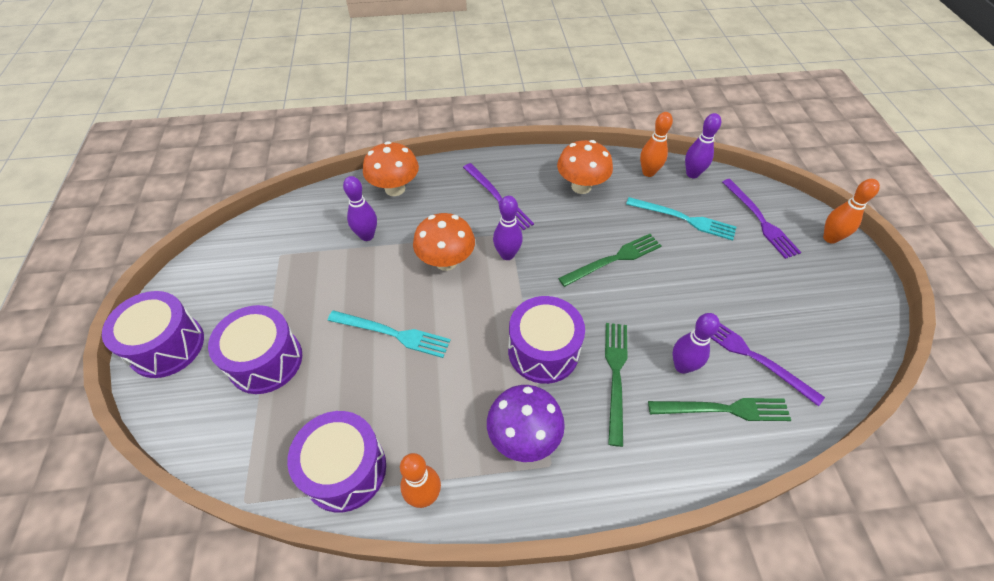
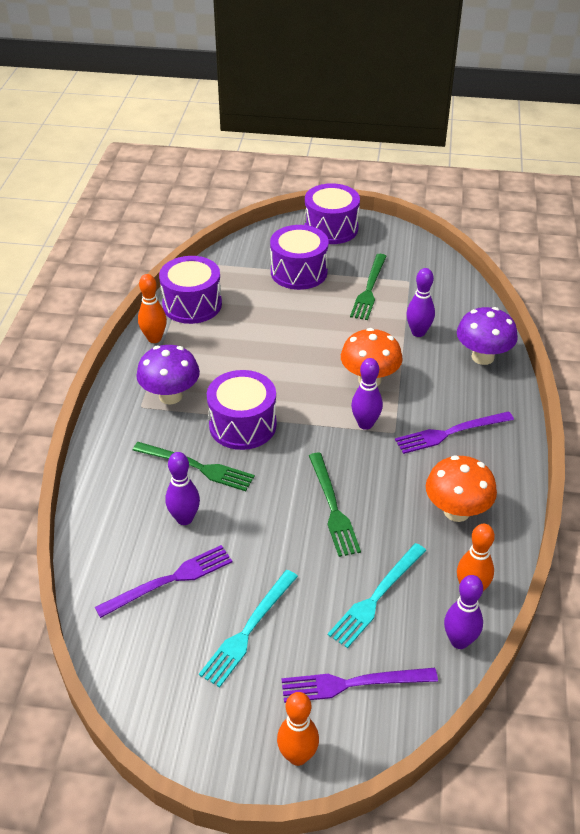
camera: 105 degrees right, 10 degrees down
(393, 333) = (298, 337): turquoise fork -> turquoise fork (248, 630)
(395, 189) = (482, 357): orange mushroom -> purple mushroom
(723, 409) = (129, 532): green fork -> green fork (369, 289)

